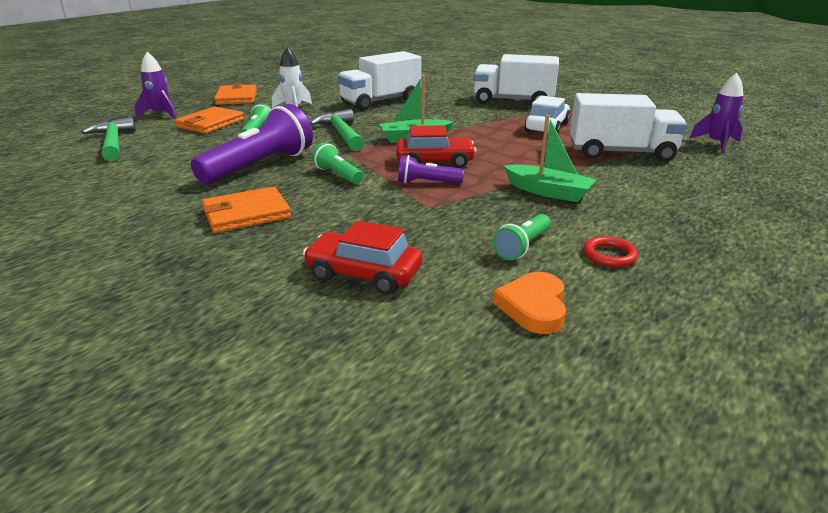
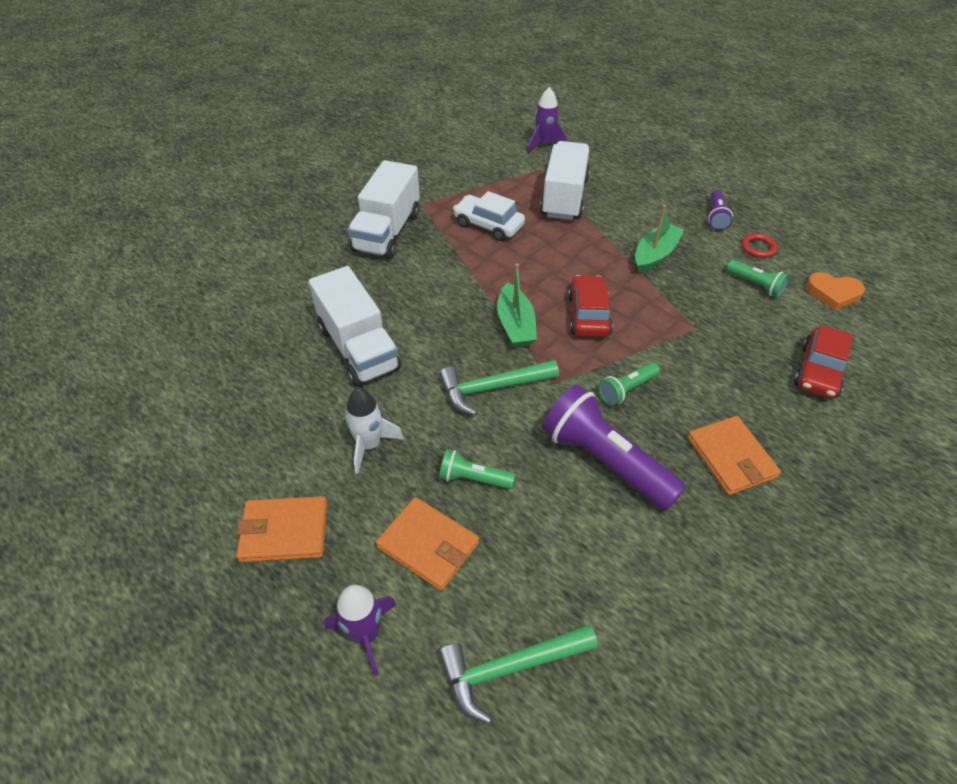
camera: 85 degrees left, 20 degrees up
(427, 183) = (642, 325): purple flashlight -> purple flashlight (716, 217)

